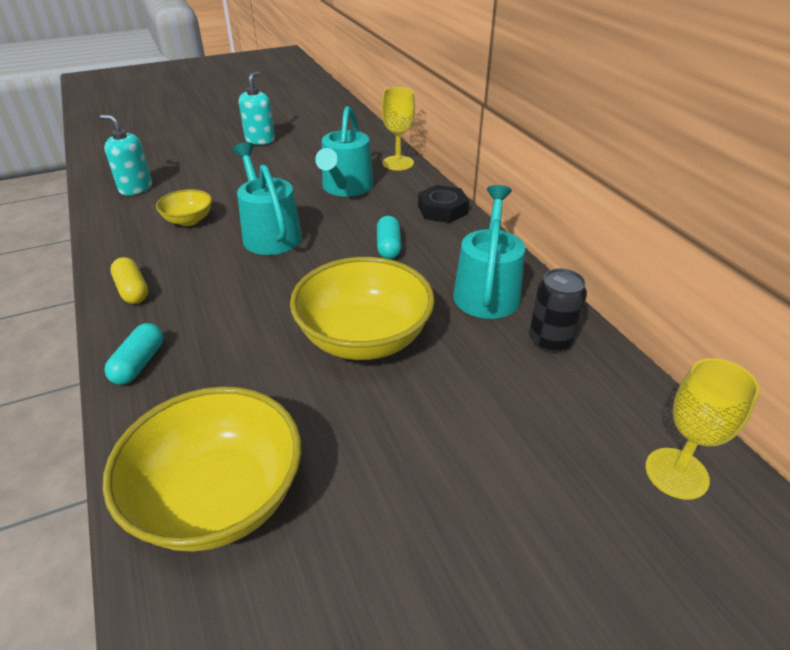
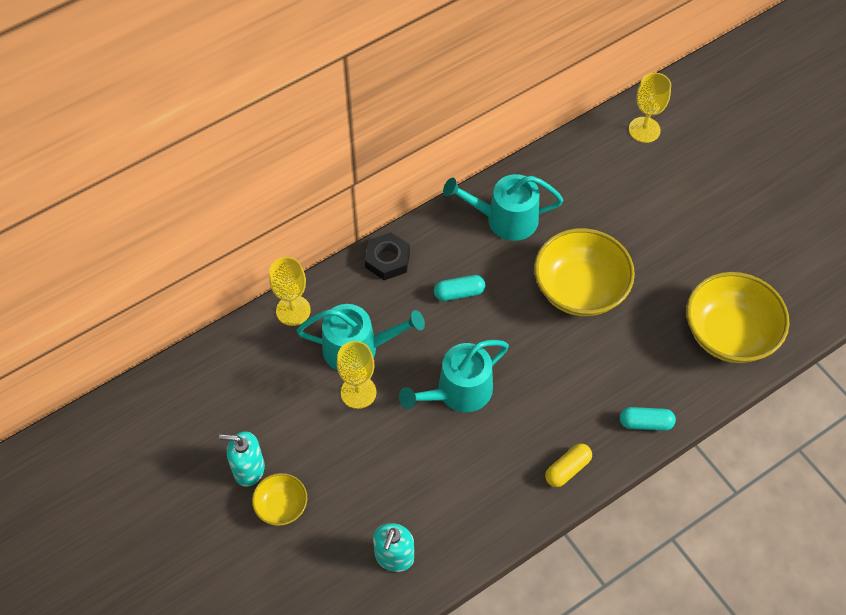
camera: 100 degrees left, 20 degrees up
(188, 220) = (449, 472): yellow bowl -> yellow bowl (281, 506)
(300, 185) = (358, 392): none -> yellow goblet
(550, 340) = (552, 181): black can -> none

